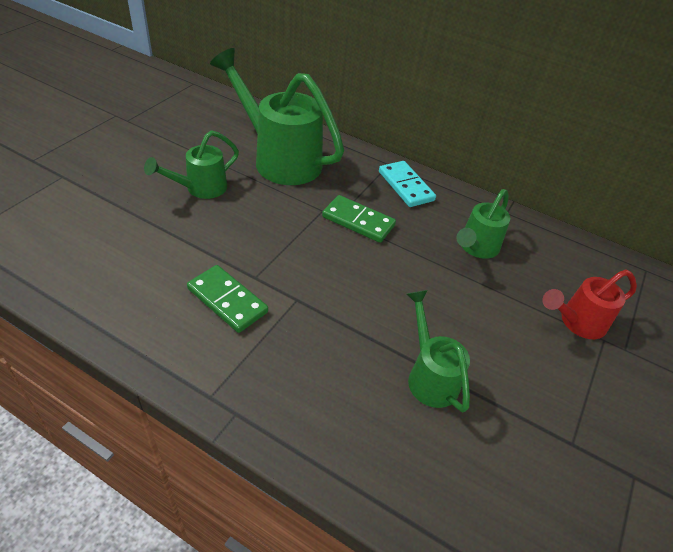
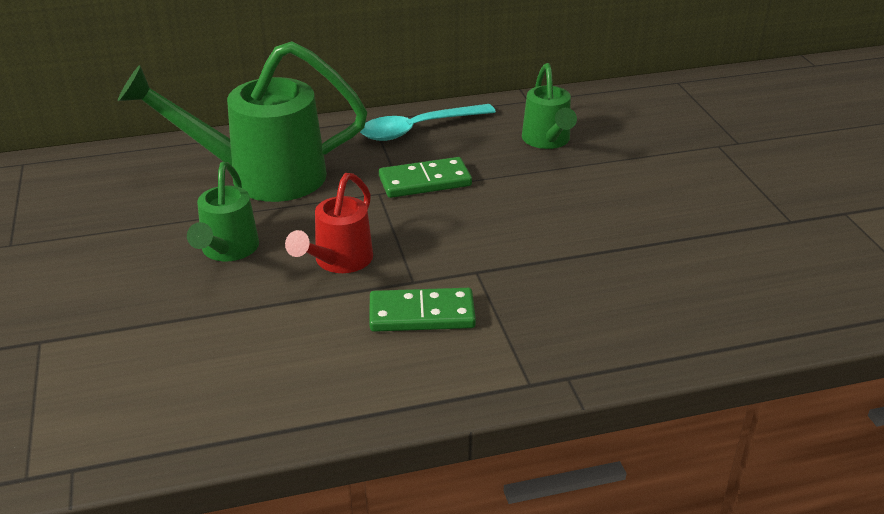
camera: 40 degrees left, 10 degrees down
(405, 186) = (417, 129): turquoise domino -> turquoise spoon
(429, 375) = (652, 248): green watering can -> none
(576, 322) = (688, 146): red watering can -> red watering can (338, 262)

